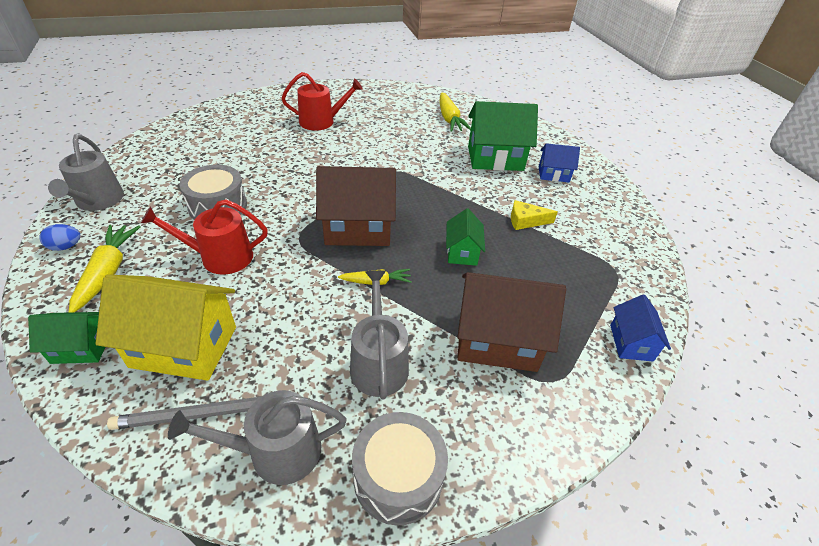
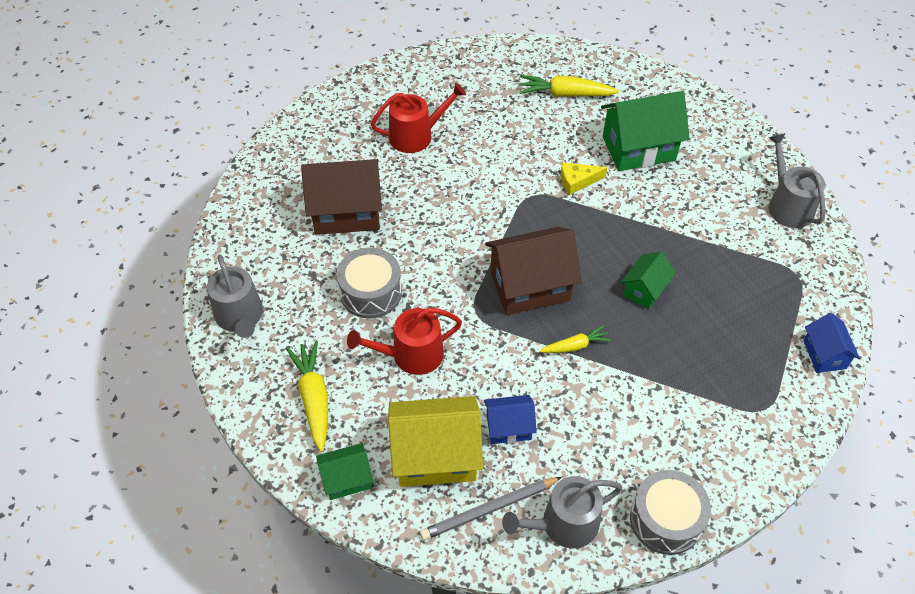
camera: 10 degrees left, 10 degrees up
(66, 247) = (251, 380): blue egg -> none
(378, 362) = (612, 428): grey watering can -> grey watering can (787, 205)
(449, 119) = (565, 94): yellow carrot -> yellow carrot turned 120 degrees clockwise
(462, 252) = (645, 290): green house -> green house turned 45 degrees clockwise
(497, 341) = (707, 381): brown house -> brown house (346, 212)
(526, 221) = (696, 234): yellow cheese -> yellow cheese (577, 181)
(553, 174) = (709, 158): blue house -> blue house (508, 427)

